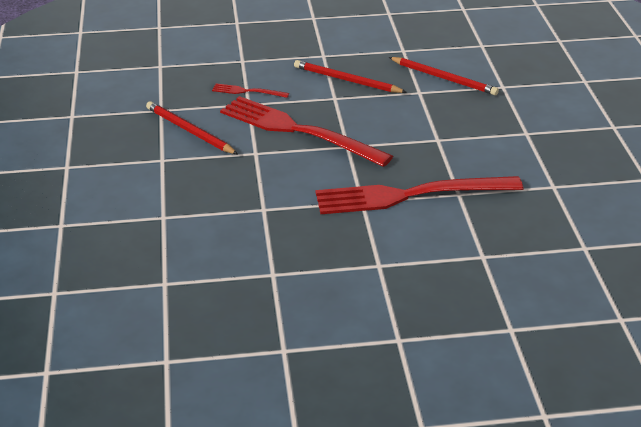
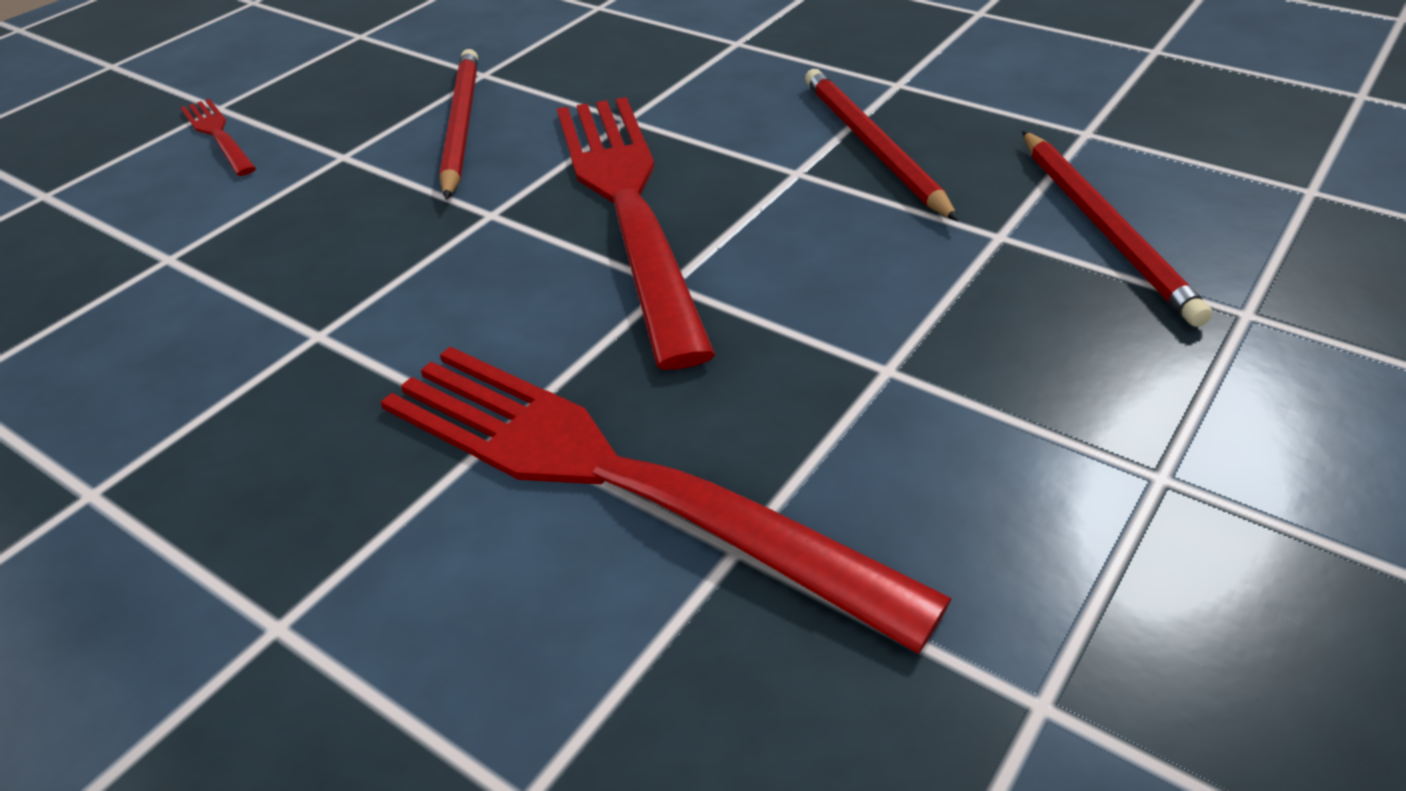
camera: 45 degrees right, 5 degrees up
(247, 91) = (659, 96): red fork -> red fork (218, 135)

